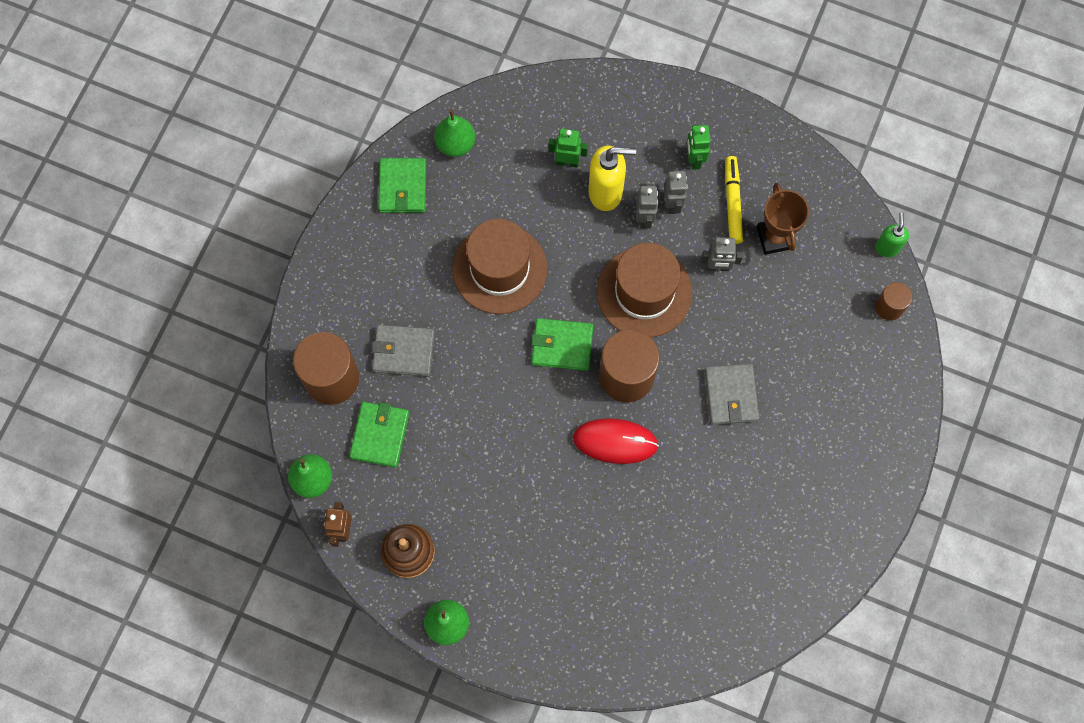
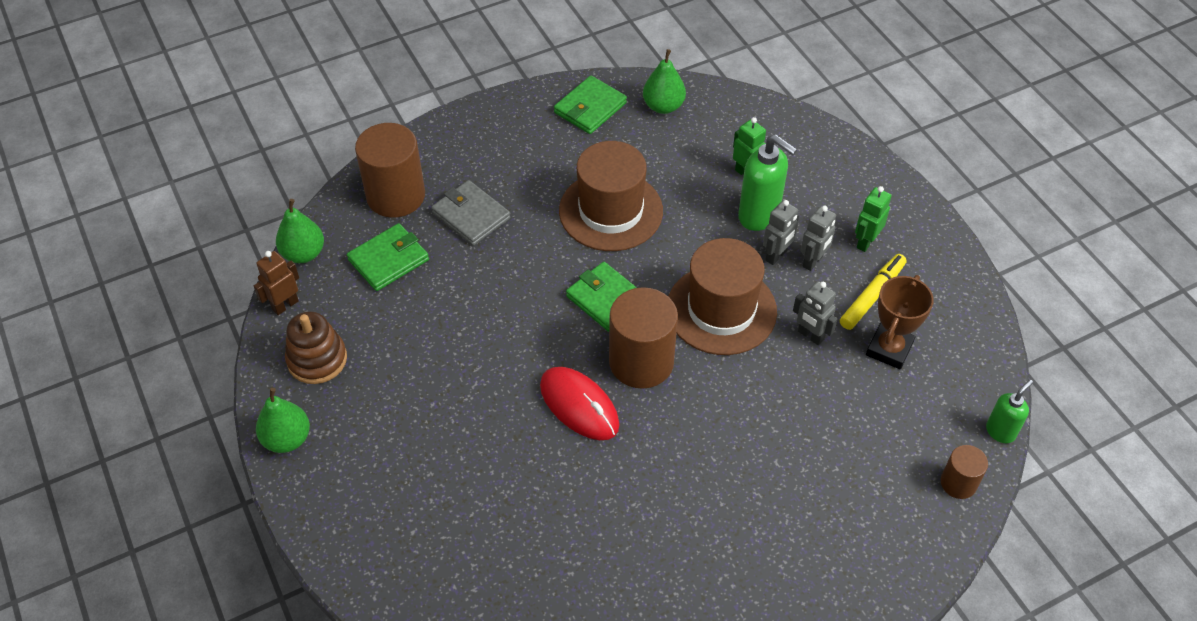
camera: 40 degrees right, 20 degrees down
(606, 192) = (759, 216): yellow soap dispenser -> green soap dispenser
(731, 395) = (725, 445): grey wallet -> none

